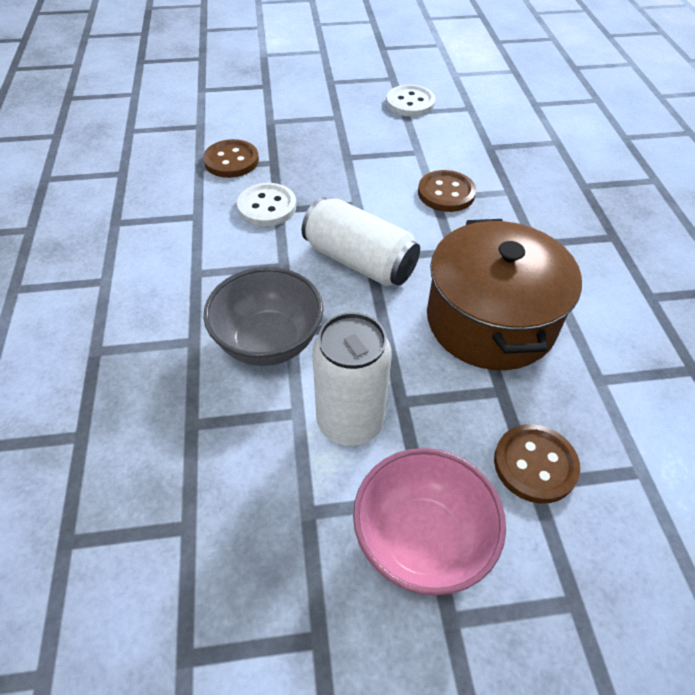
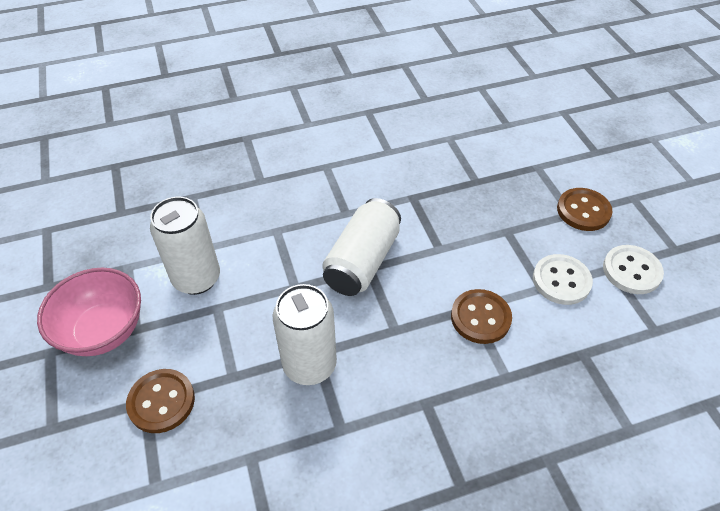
camera: 80 degrees right, 0 degrees up
(231, 161) = (466, 154): brown button -> brown button (583, 211)
(267, 207) = (413, 189): white button -> white button (561, 281)
(268, 342) = (264, 220): grey bowl -> none
(490, 320) = (309, 365): brown pot -> white can

